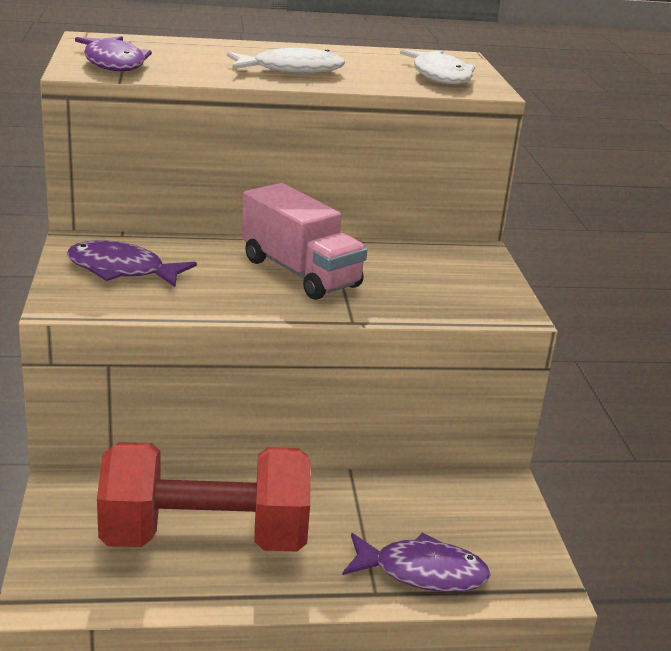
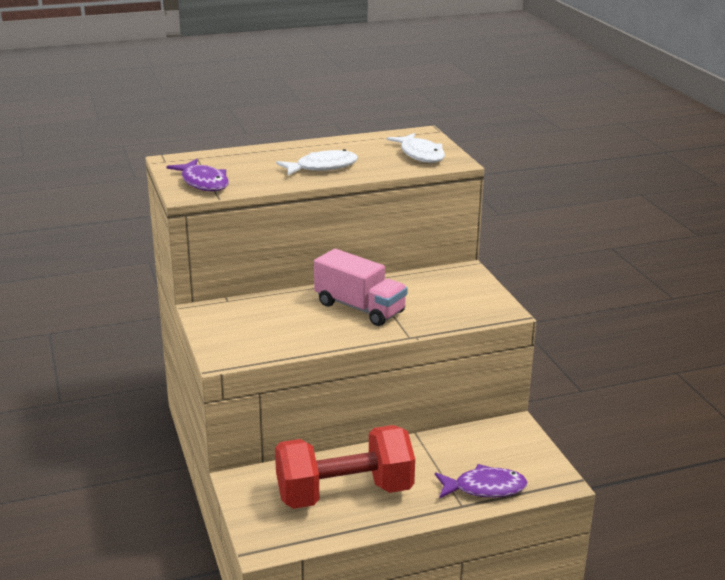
camera: 10 degrees left, 0 degrees up
(122, 270) = (244, 327): purple fish -> none

